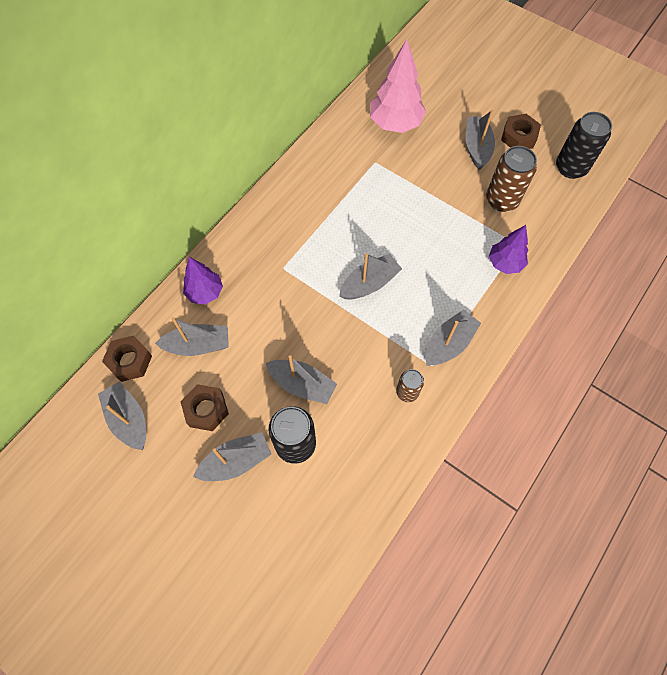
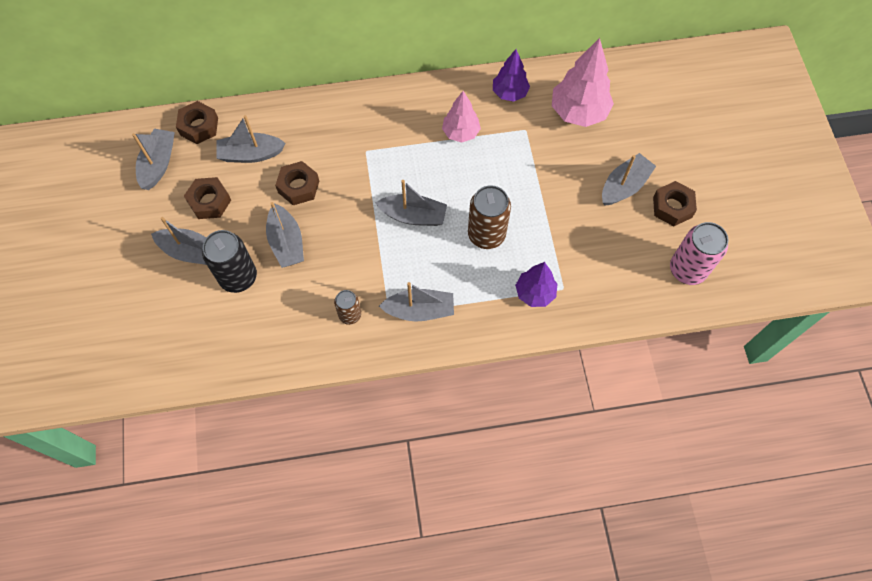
camera: 45 degrees right, 0 degrees up
(198, 345) = (251, 154): grey boat -> grey boat turned 135 degrees clockwise
(205, 292) = (295, 122): purple tree -> purple tree (509, 93)
(263, 336) = (298, 187): none -> brown nut
(335, 200) = (460, 133): none -> pink tree
(502, 200) = (593, 244): brown can -> brown can (486, 234)
(571, 167) = (687, 269): black can -> pink can

